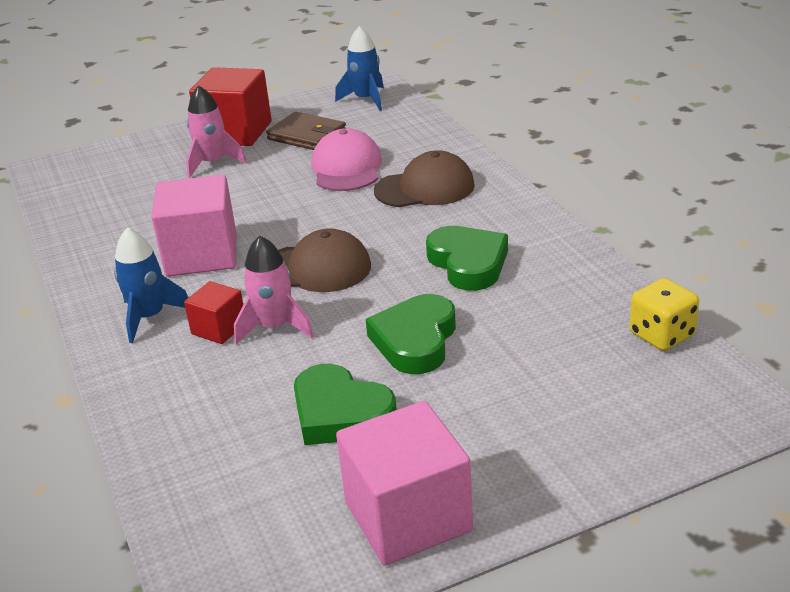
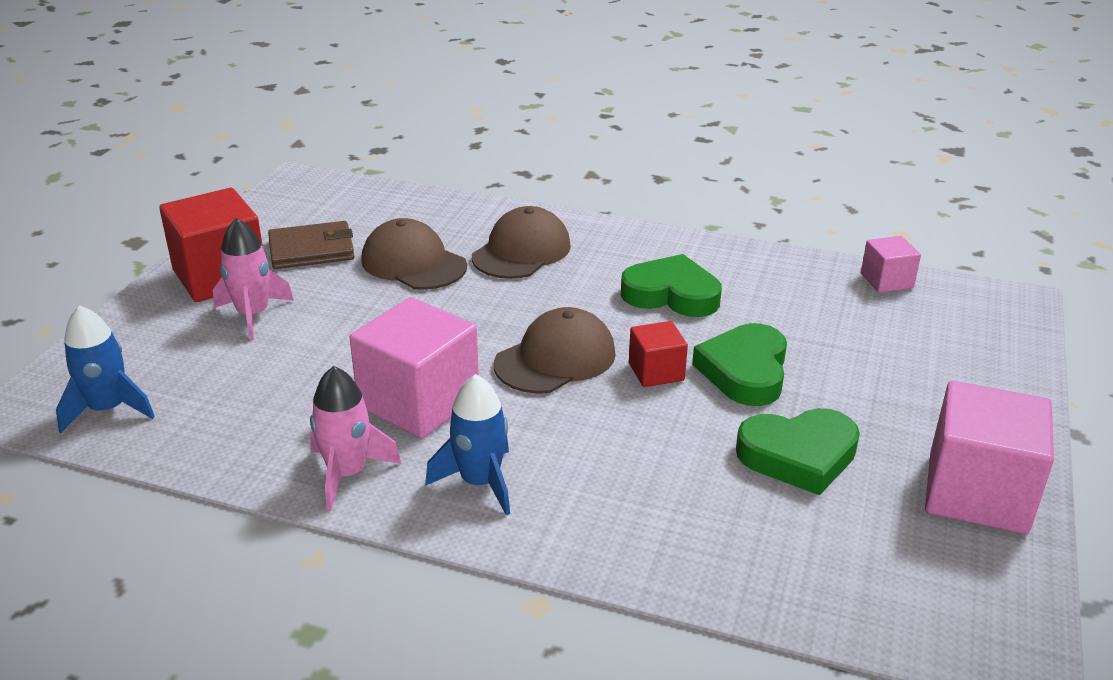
camera: 50 degrees left, 0 degrees up
(219, 328) = (569, 453): red cube -> red cube (656, 372)
(275, 327) = (616, 424): pink rocket -> pink rocket (348, 474)
(346, 168) = (413, 263): pink cap -> brown cap
(366, 99) = (311, 196): blue rocket -> blue rocket (108, 409)
(415, 340) = (745, 371): green heart -> green heart turned 45 degrees clockwise
(662, 335) = (886, 281): yellow dice -> pink cube

